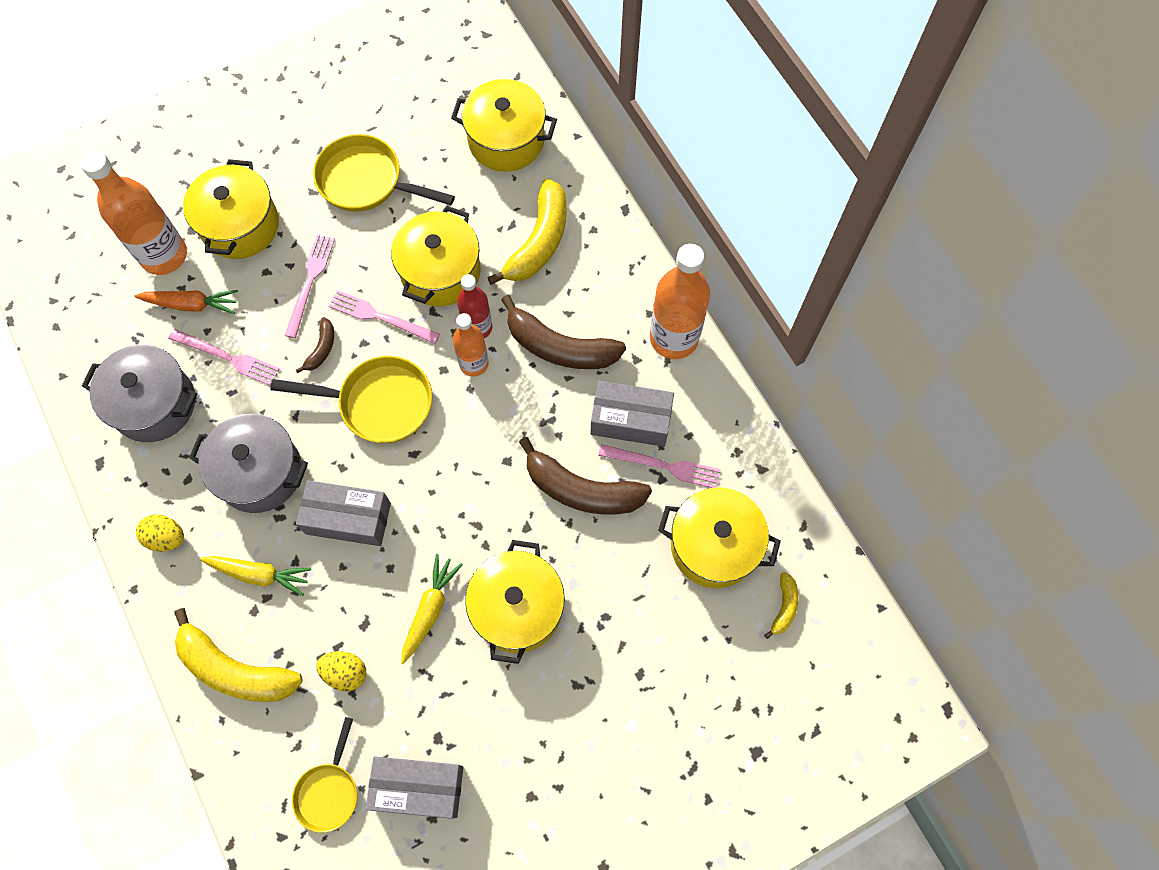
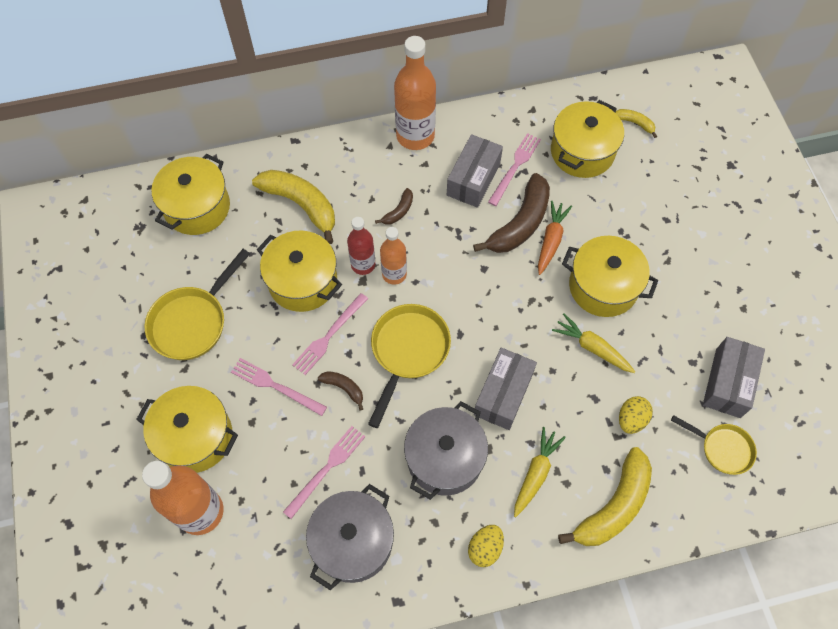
camera: 75 degrees left, 5 degrees down
(191, 304) = (262, 493): orange carrot -> orange carrot (551, 240)
(559, 347) = (398, 211): brown banana -> brown banana, size x0.47

